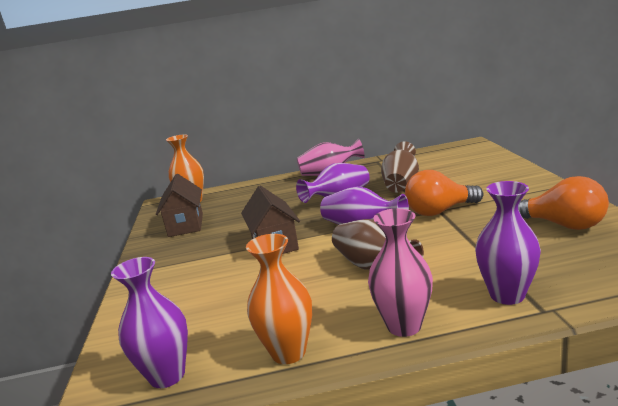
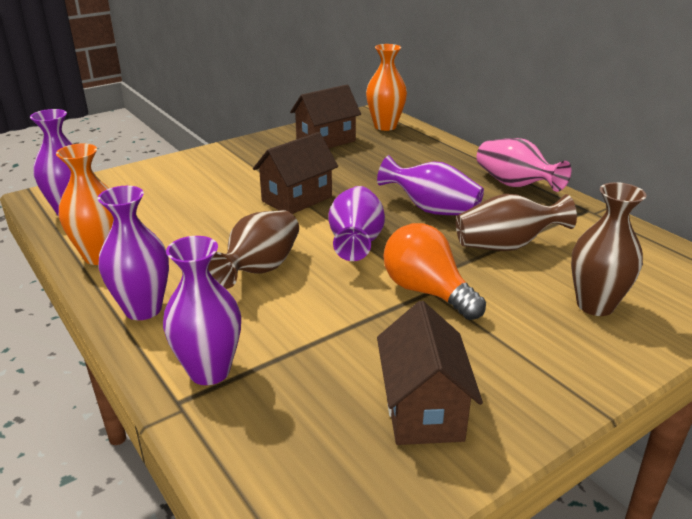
camera: 60 degrees right, 10 degrees up
(404, 326) = (143, 309): pink vase -> purple vase
(475, 173) = (595, 305): none -> brown vase
(562, 225) = (423, 409): orange light bulb -> brown house

